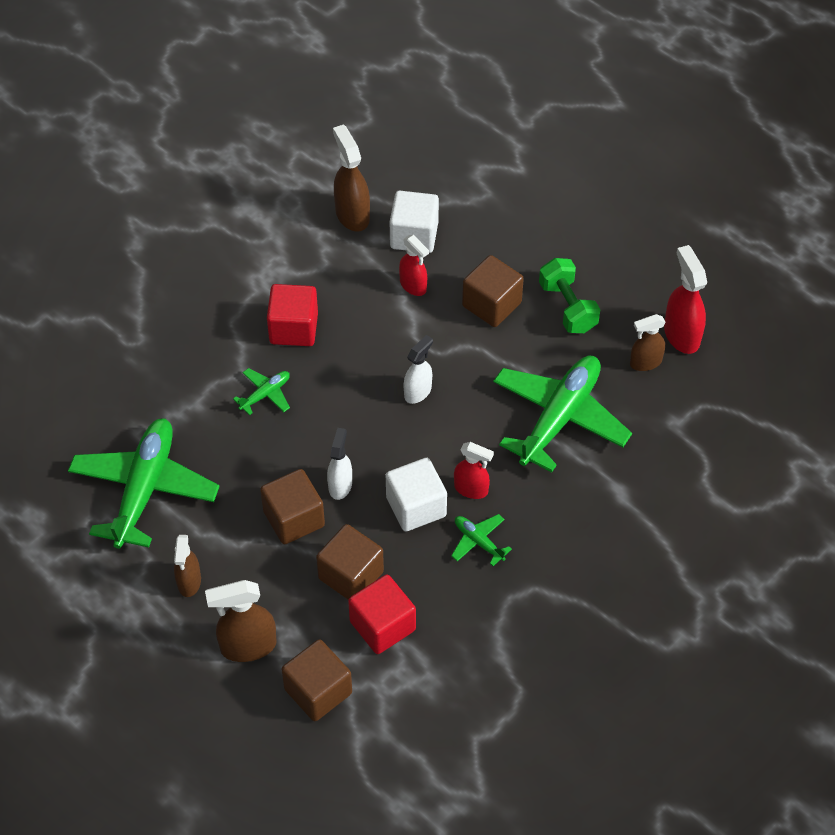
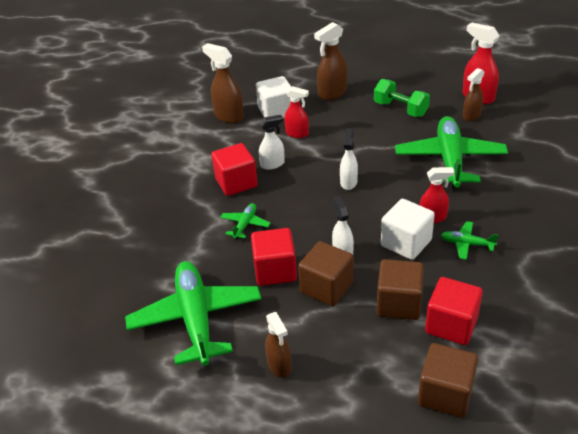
camera: 25 degrees left, 15 degrees down
(247, 646) = (363, 389): brown spray bottle -> brown spray bottle (332, 93)
(257, 471) = (275, 270): none -> red cube
(352, 321) = (272, 164): none -> white spray bottle
(491, 304) = (354, 124): brown cube -> none

